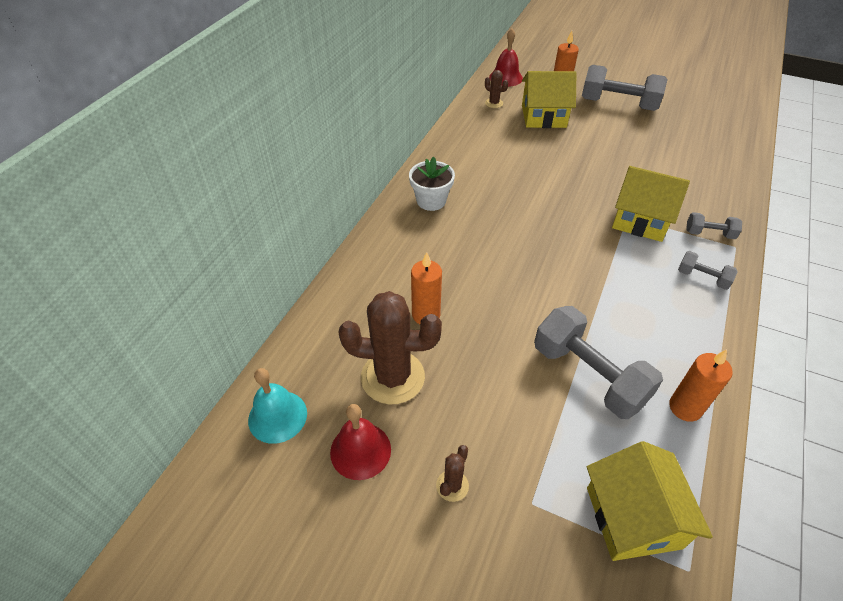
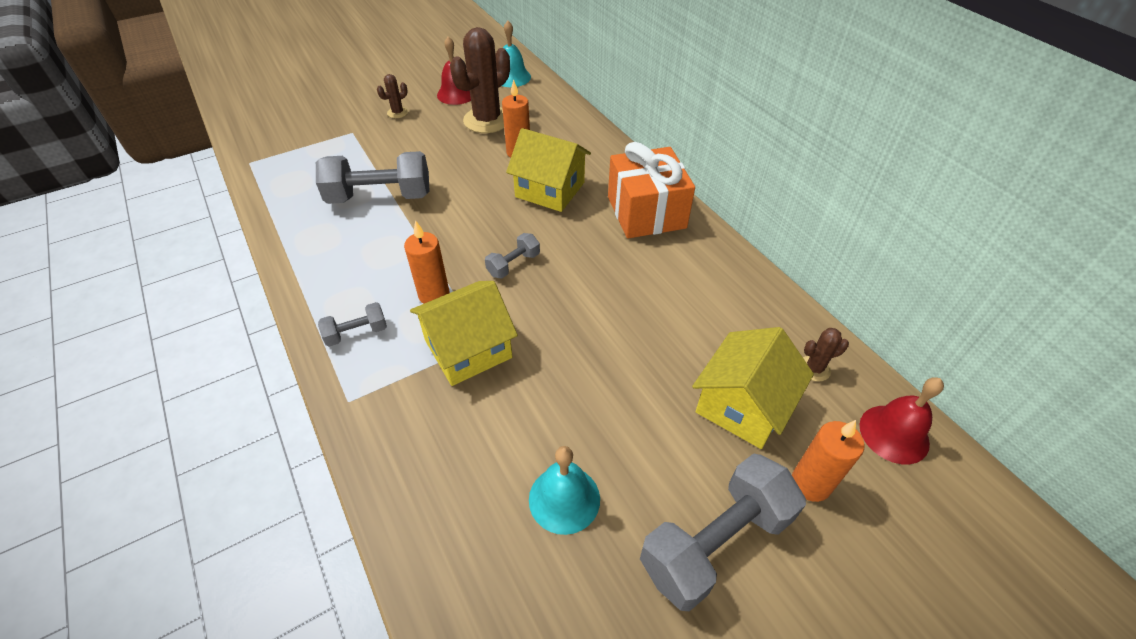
camera: 125 degrees right, 0 degrees up
(431, 201) = (646, 212): white flower pot -> orange gift
(452, 486) = (397, 113): brown cactus -> brown cactus turned 75 degrees clockwise
(633, 517) = (294, 160): yellow house -> yellow house (550, 190)
(660, 146) = (564, 499): none -> turquoise bell
(685, 407) = (300, 225): orange candle -> orange candle (434, 295)
(709, 234) = (387, 394): grey dumbbell -> grey dumbbell (513, 264)

